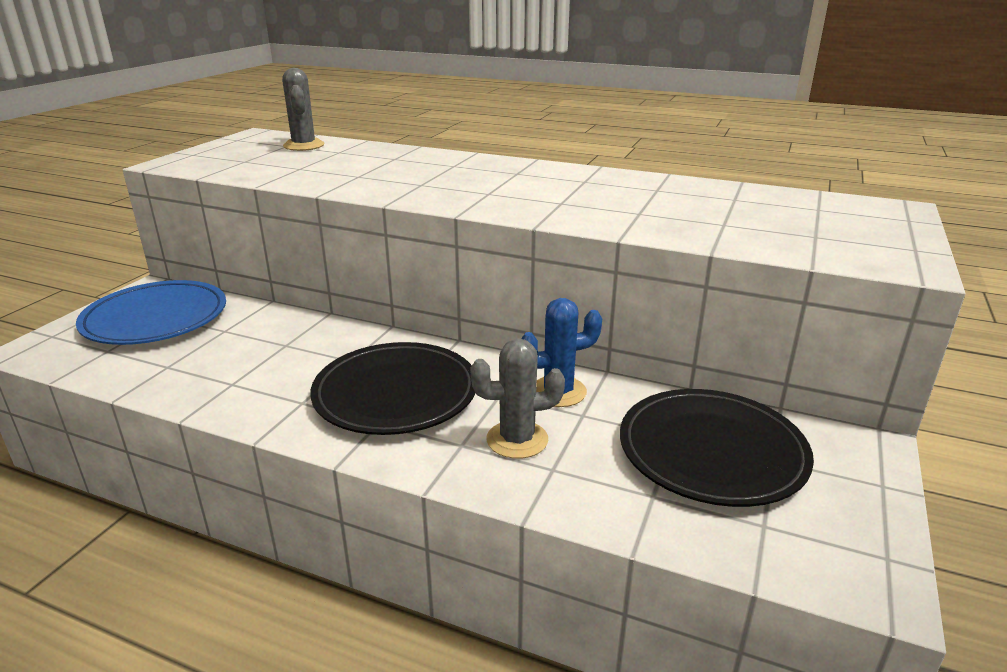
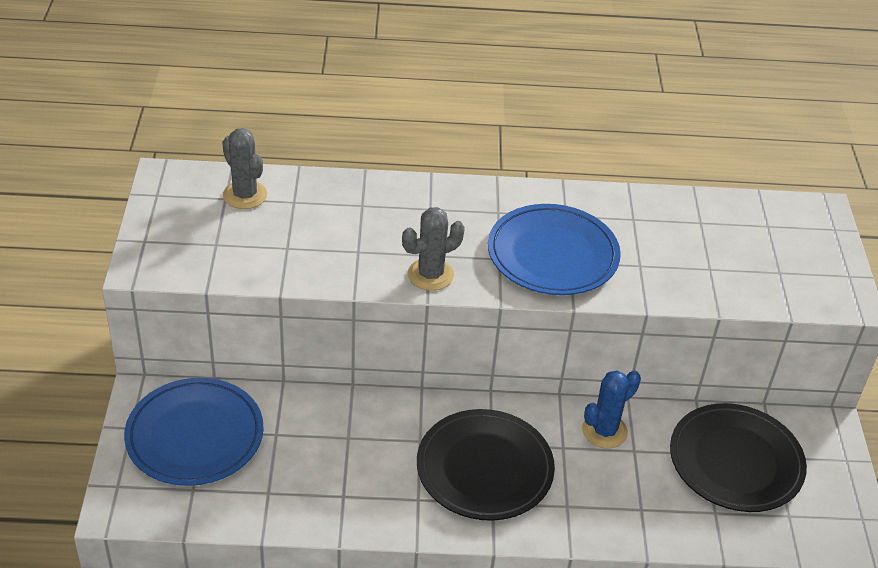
camera: 25 degrees left, 15 degrees up
(517, 440) = (603, 489): grey cactus -> grey cactus (430, 275)
(547, 197) = (552, 255): none -> blue plate

